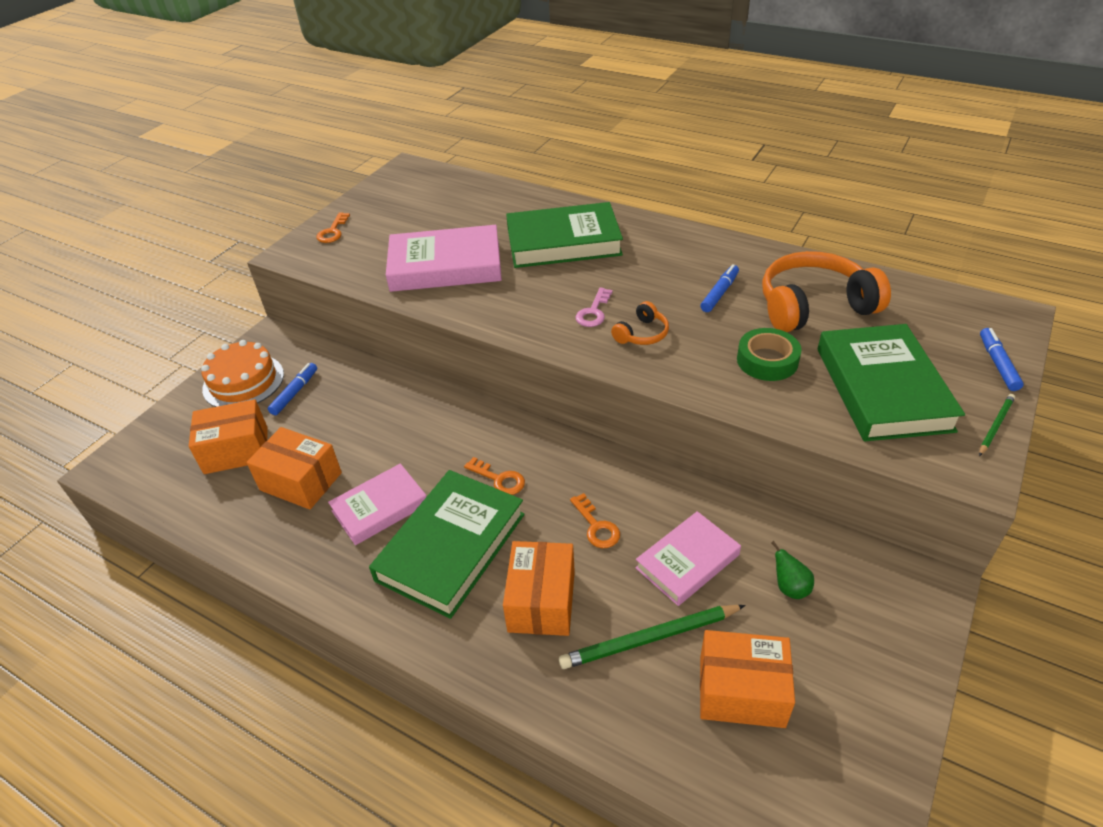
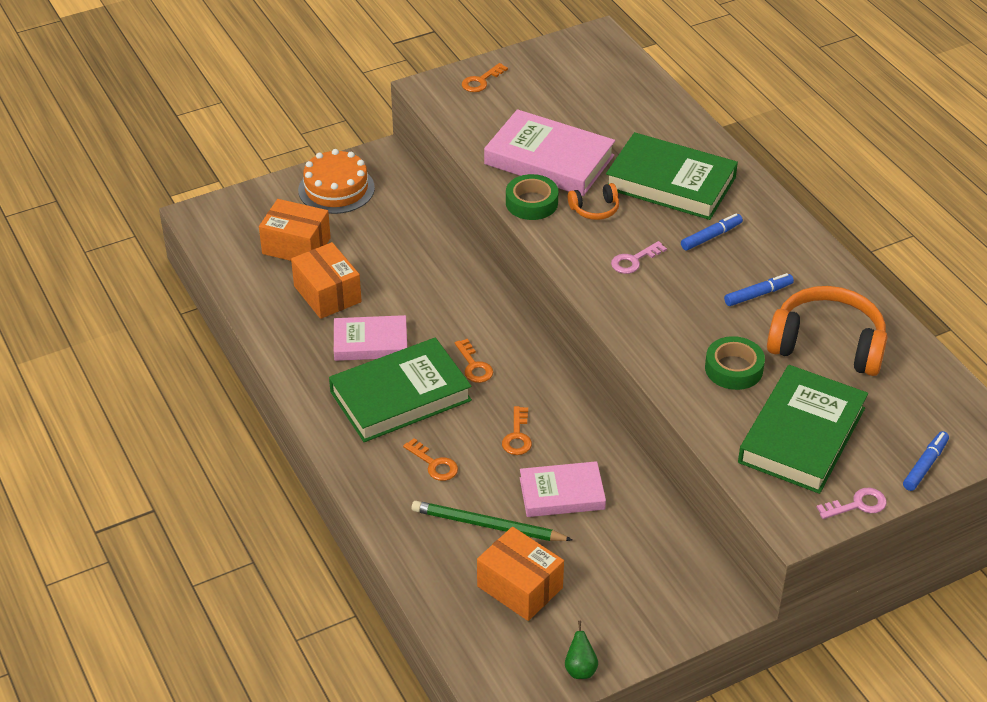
camera: 30 degrees right, 0 degrees up
(294, 393) = (369, 218): blue marker -> blue marker (710, 237)
(460, 304) = (531, 203): none -> green tape
(542, 601) = (434, 464): orange box -> orange key
(642, 334) = (655, 298): orange headphones -> orange headphones (595, 209)
(790, 587) = (620, 549): green pear -> green pear (580, 669)
(995, 425) = (857, 505): green pencil -> pink key

